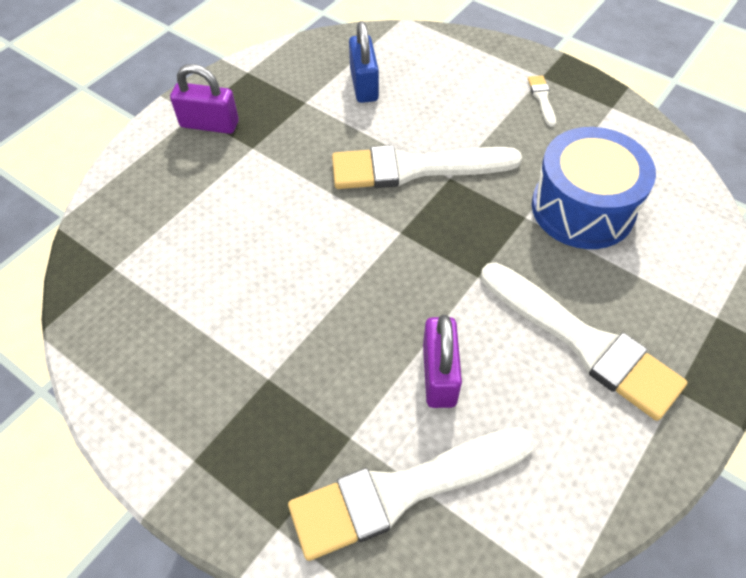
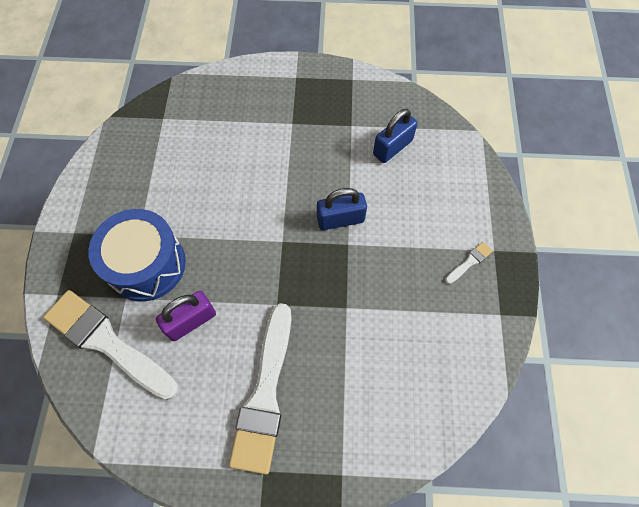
camera: 55 degrees right, 10 degrees up
(209, 124) = (293, 90): purple padlock -> none
(415, 168) = (340, 219): white brush -> blue padlock
(582, 208) = (380, 340): blue drum -> blue drum (147, 264)

